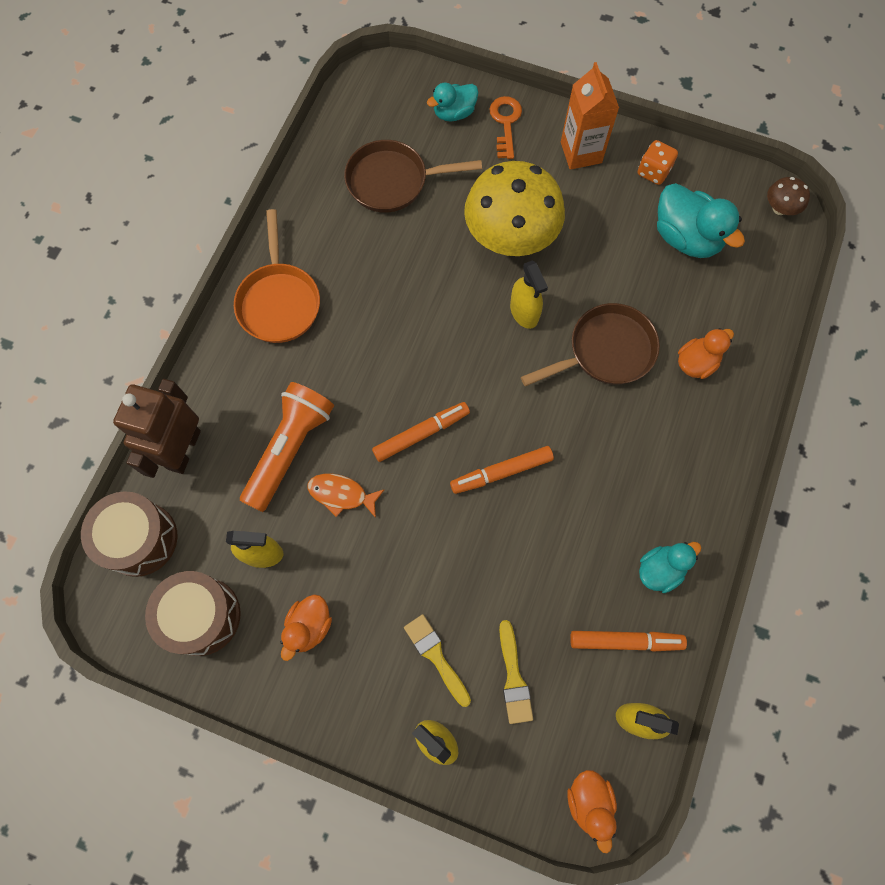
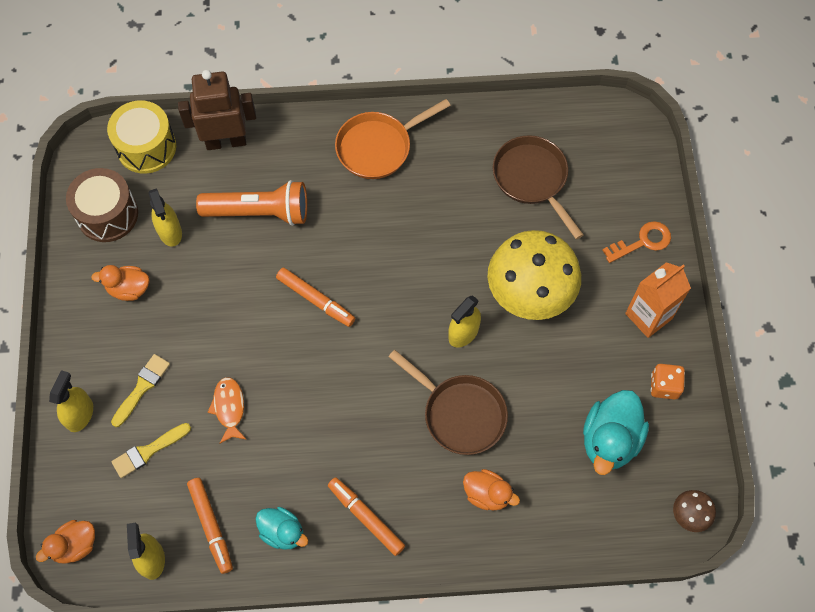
camera: 65 degrees right, 5 degrees down
(140, 539) = (146, 147): brown drum -> yellow drum
(341, 494) = (239, 265): orange fish -> orange fish (229, 408)
(454, 113) = (628, 197): turquoise duck -> none
(501, 472) = (311, 373): orange marker -> orange marker (366, 517)

